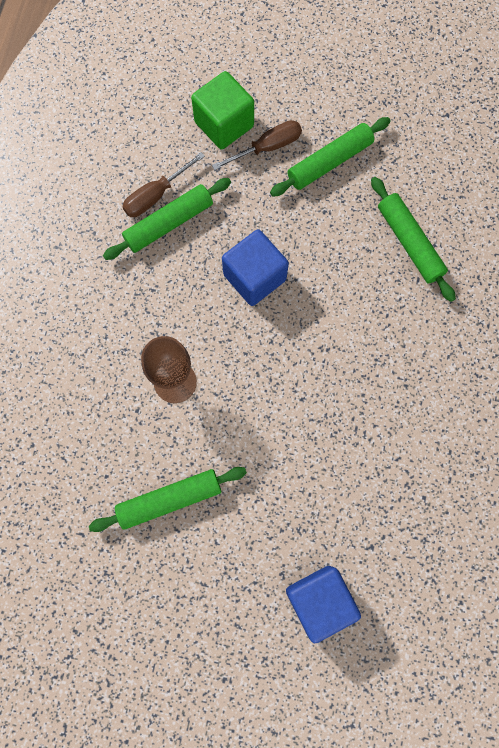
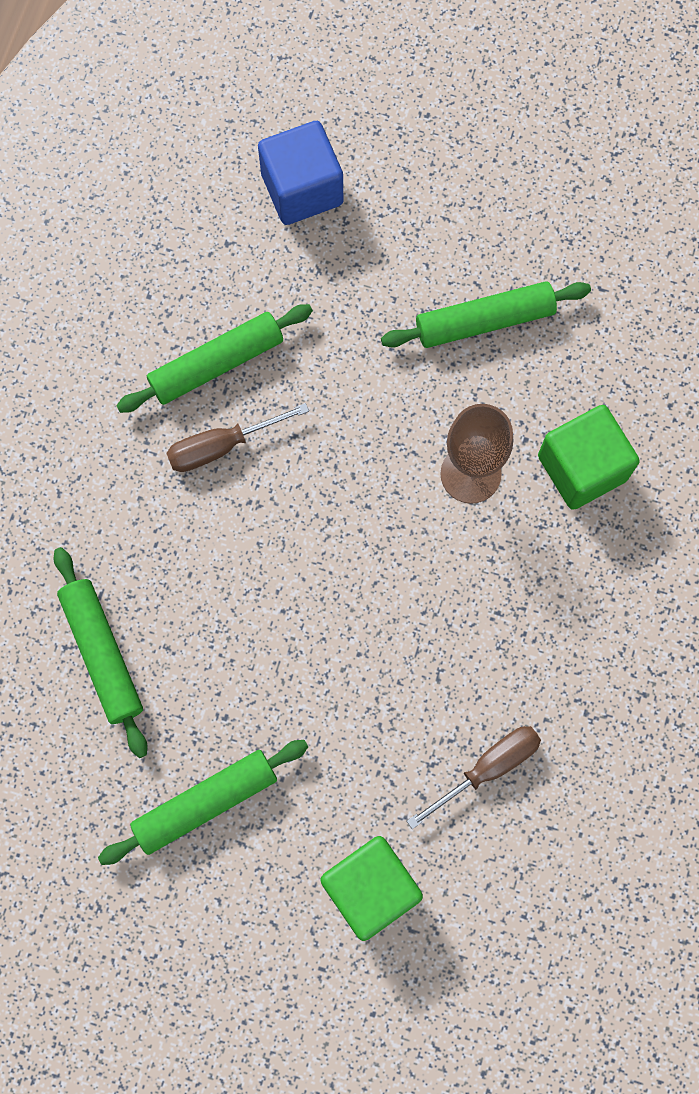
camera: 175 degrees left, 0 degrees up
(96, 393) = (582, 468): none -> green cube
(169, 223) = (469, 718): green rolling pin -> green rolling pin (216, 364)
(254, 277) = (344, 619): blue cube -> none
(267, 147) = (303, 838): brown screwdriver -> brown screwdriver (221, 446)

